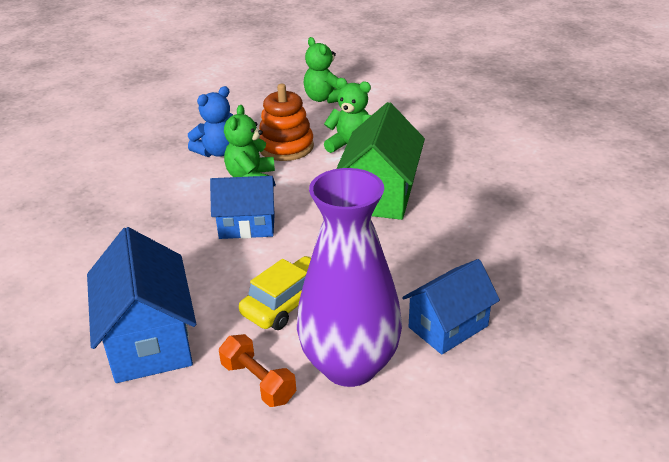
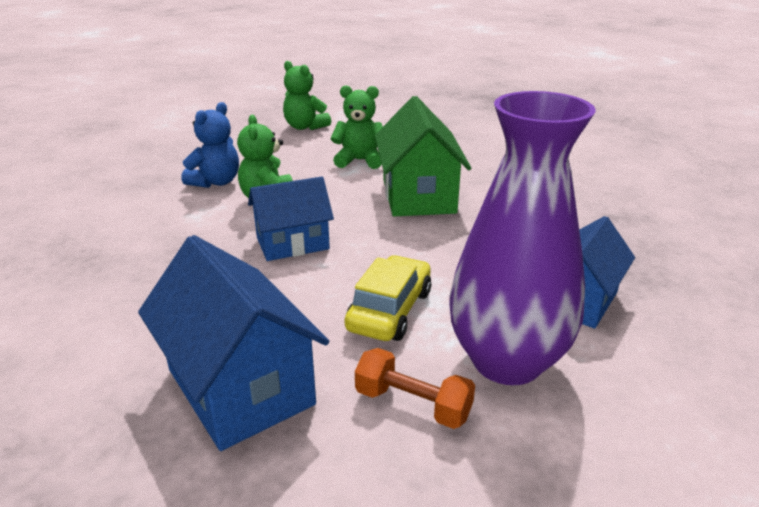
camera: 20 degrees left, 5 degrees down
(286, 147) = (291, 169): orange stacking toy -> none

